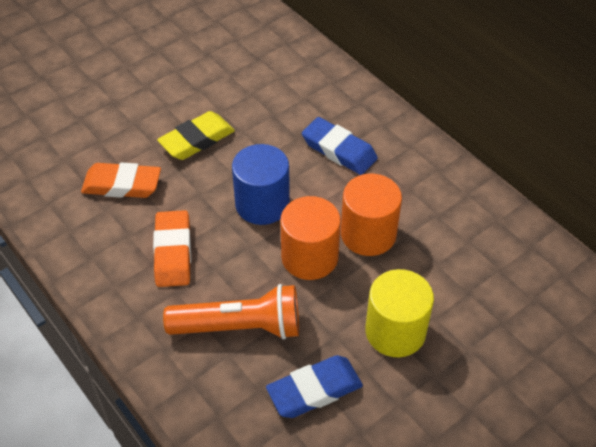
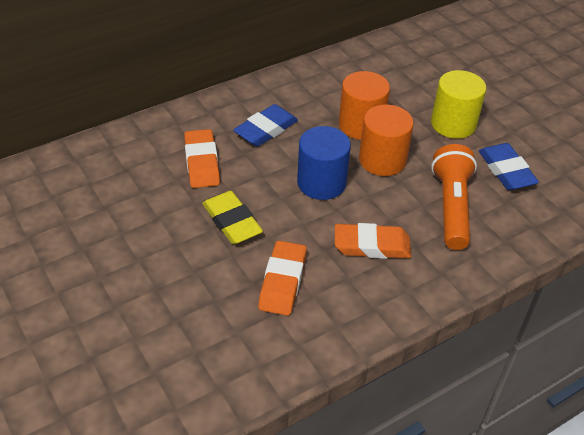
camera: 85 degrees left, 5 degrees down
(276, 107) = (201, 162): none -> orange eraser

